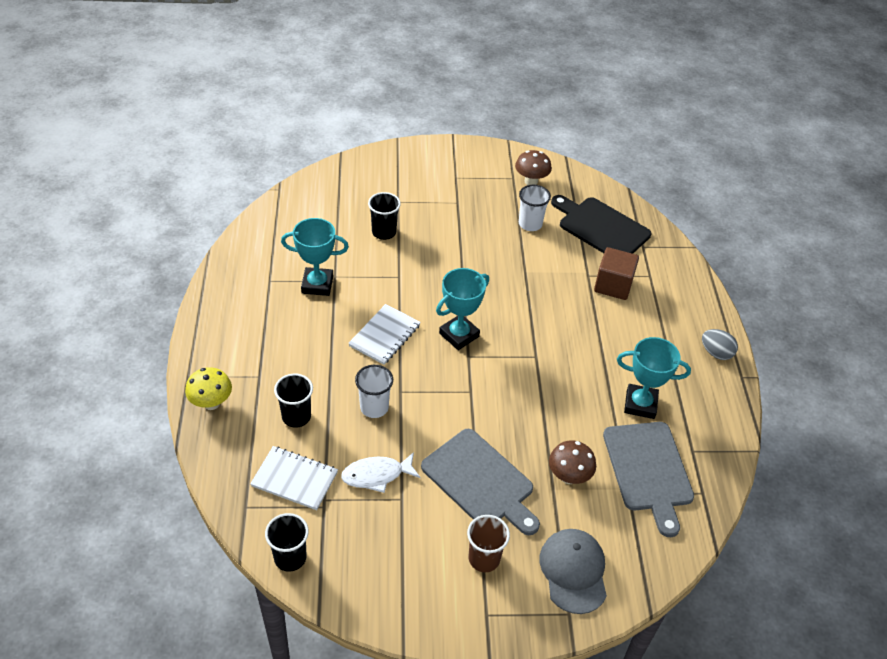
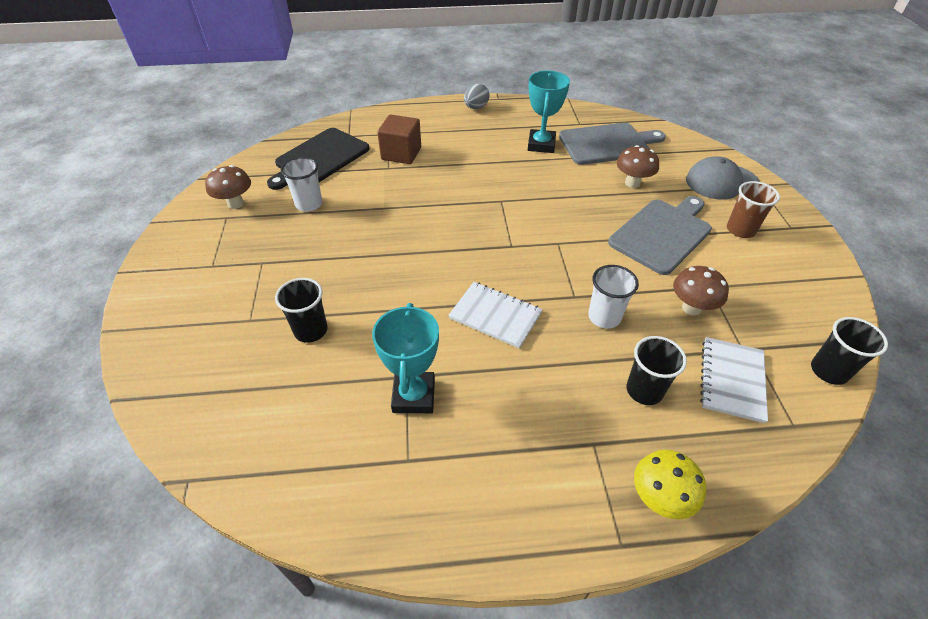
camera: 90 degrees left, 0 degrees up
(376, 475) = (691, 308): white fish -> brown mushroom
(459, 335) = (483, 254): turquoise trophy -> none

